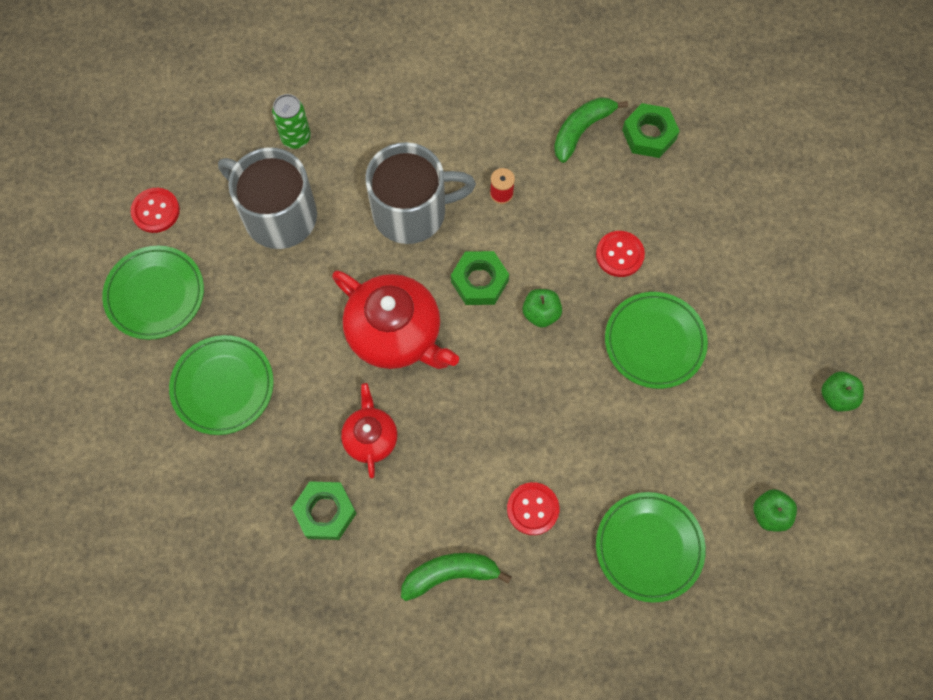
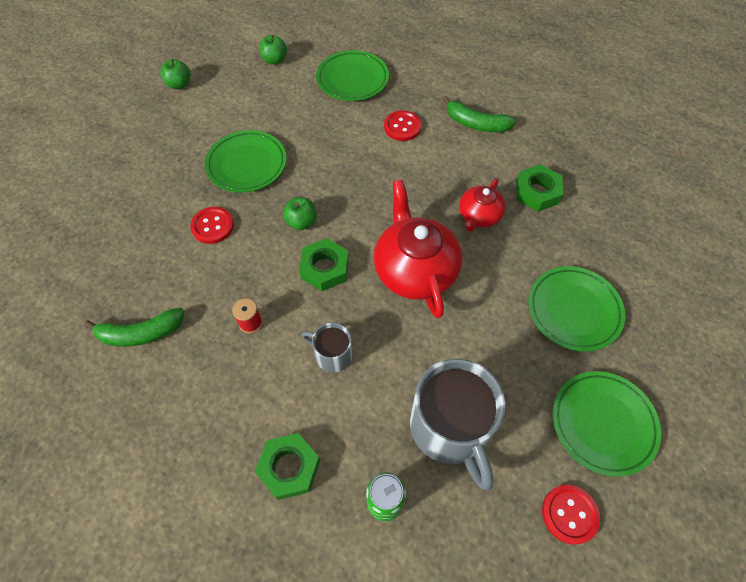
camera: 145 degrees left, 10 degrees down
(412, 211) = (332, 354): grey mug -> grey mug, size x0.51
(649, 135) = (99, 295): green nut -> green nut (289, 468)

